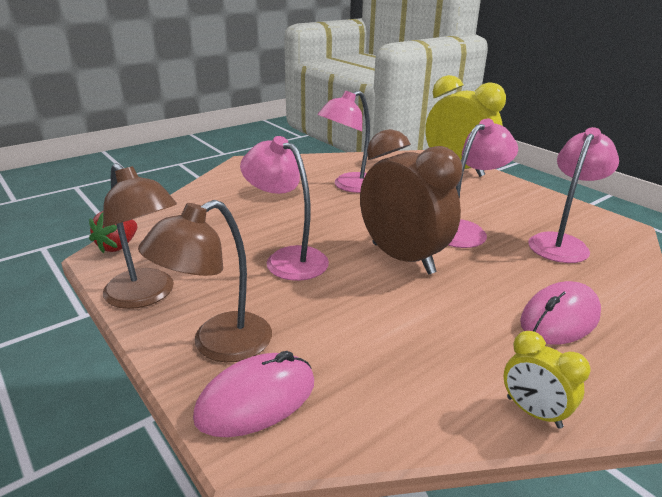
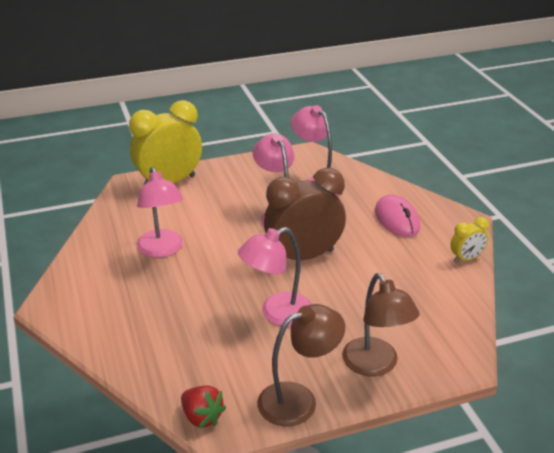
camera: 70 degrees left, 5 degrees up
(256, 400) = (433, 355): pink mouse -> none

